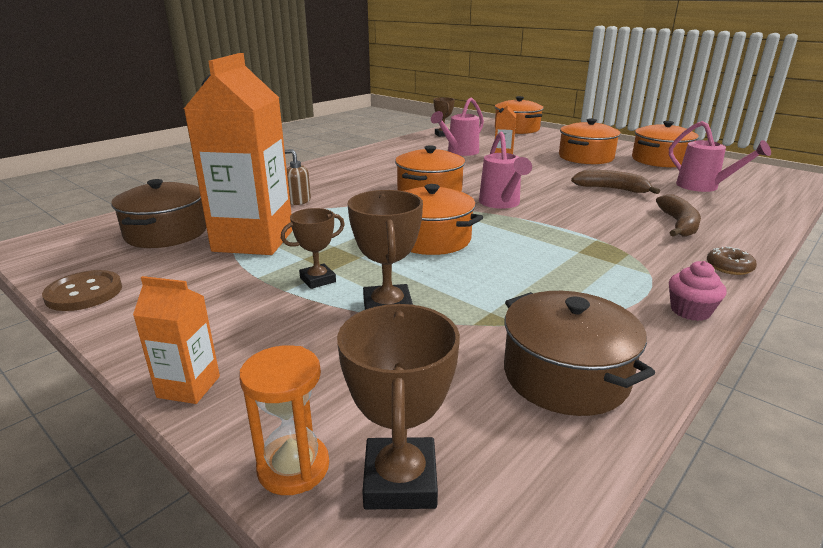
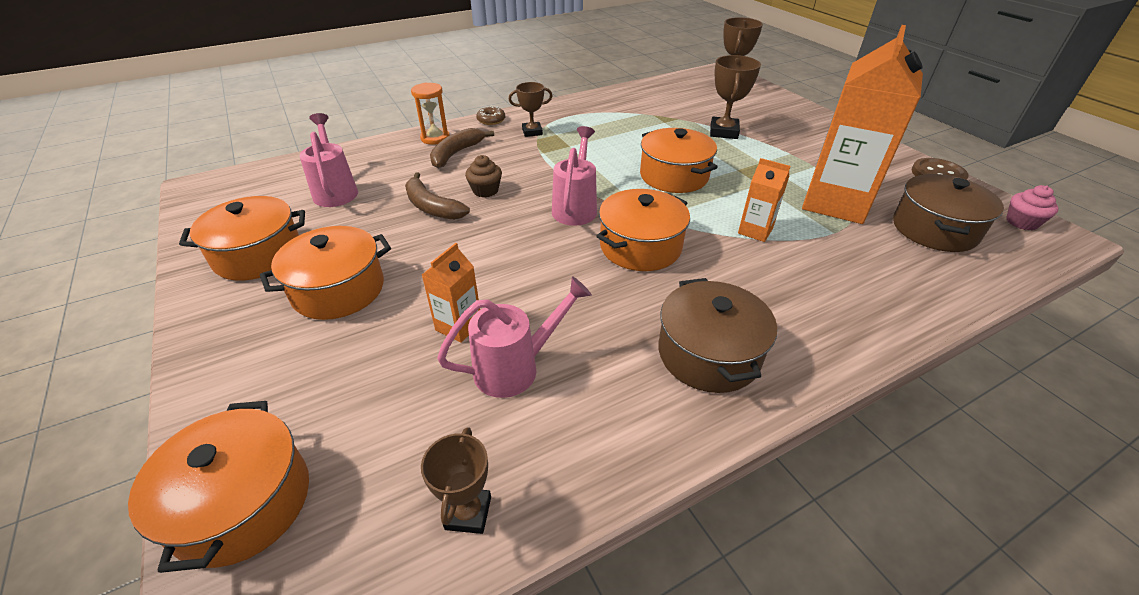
camera: 160 degrees left, 15 degrees up
(189, 387) = (822, 117): orange carton -> orange carton (755, 231)
(293, 467) = (767, 92): orange hourglass -> orange hourglass (435, 138)
(298, 201) = (808, 259): brown soap dispenser -> none
(318, 280) = (769, 156): brown trophy -> brown trophy (532, 132)
(565, 376) = (651, 96): brown pot -> brown pot (708, 354)
(592, 203) = (485, 190): none -> brown cupcake
(690, 311) = (557, 106): pink cupcake -> pink cupcake (1021, 222)

